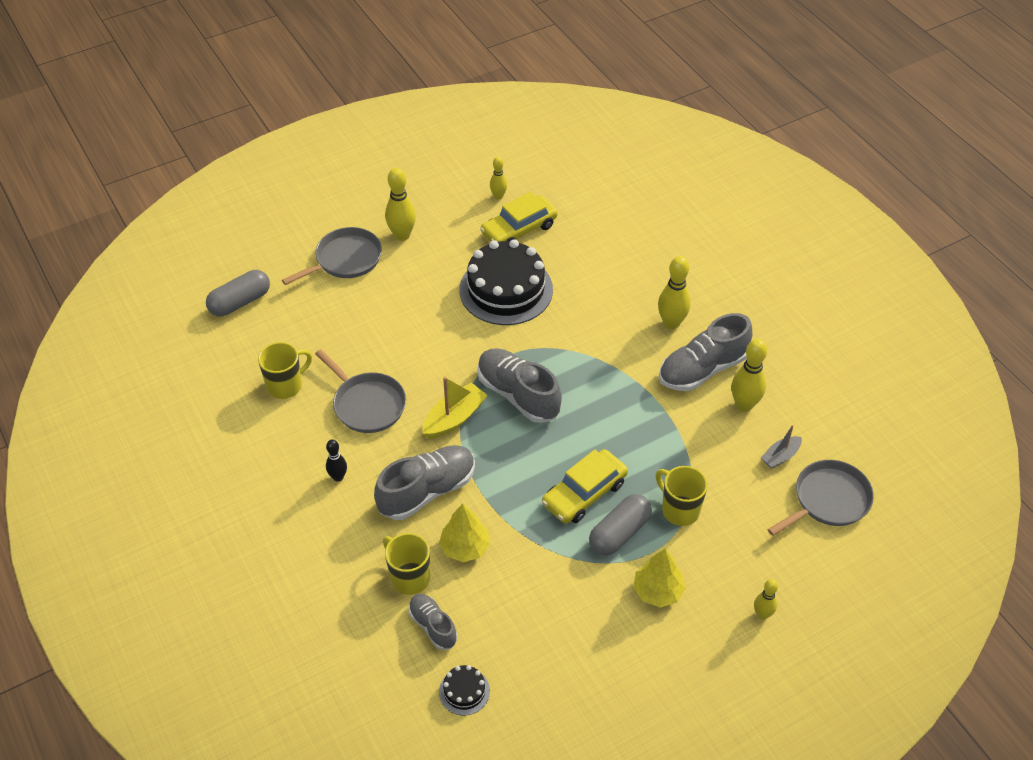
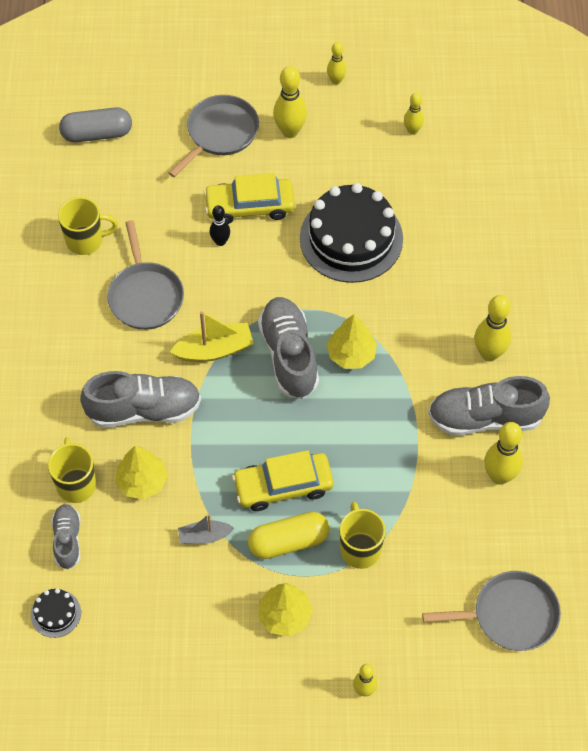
camera: 30 degrees right, 10 degrees up
(338, 477) = (75, 356): black bowling pin -> black bowling pin (220, 241)
(345, 259) = (220, 133): grey pan -> grey pan turned 45 degrees counterclockwise
(413, 186) = (336, 81): none -> yellow bowling pin
(519, 229) = (408, 177): yellow car -> yellow car (249, 206)
(567, 371) = (351, 354): none -> yellow tree
(619, 533) = (288, 541): grey capsule -> yellow capsule
(780, 456) = (496, 547): grey boat -> grey boat (204, 536)

